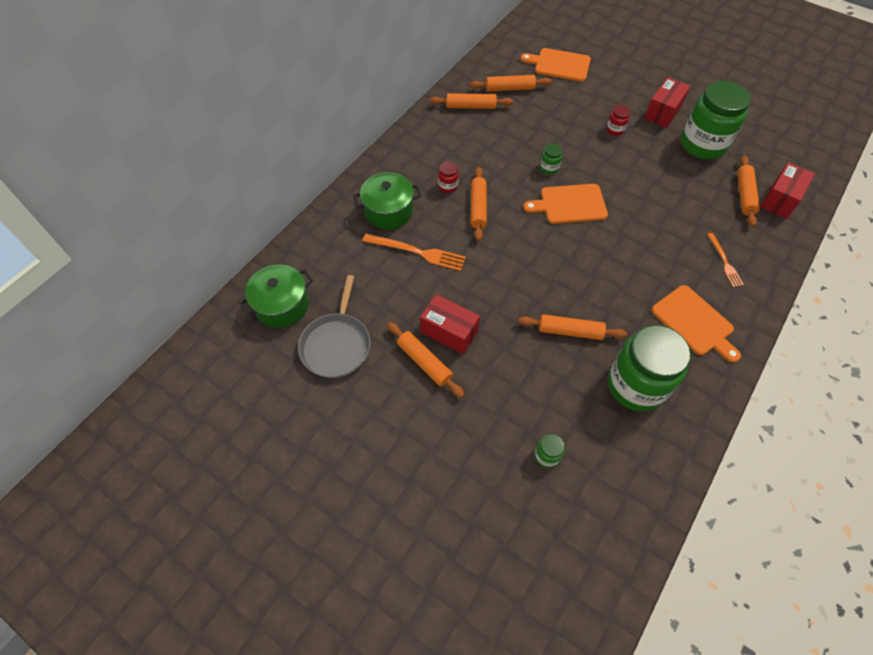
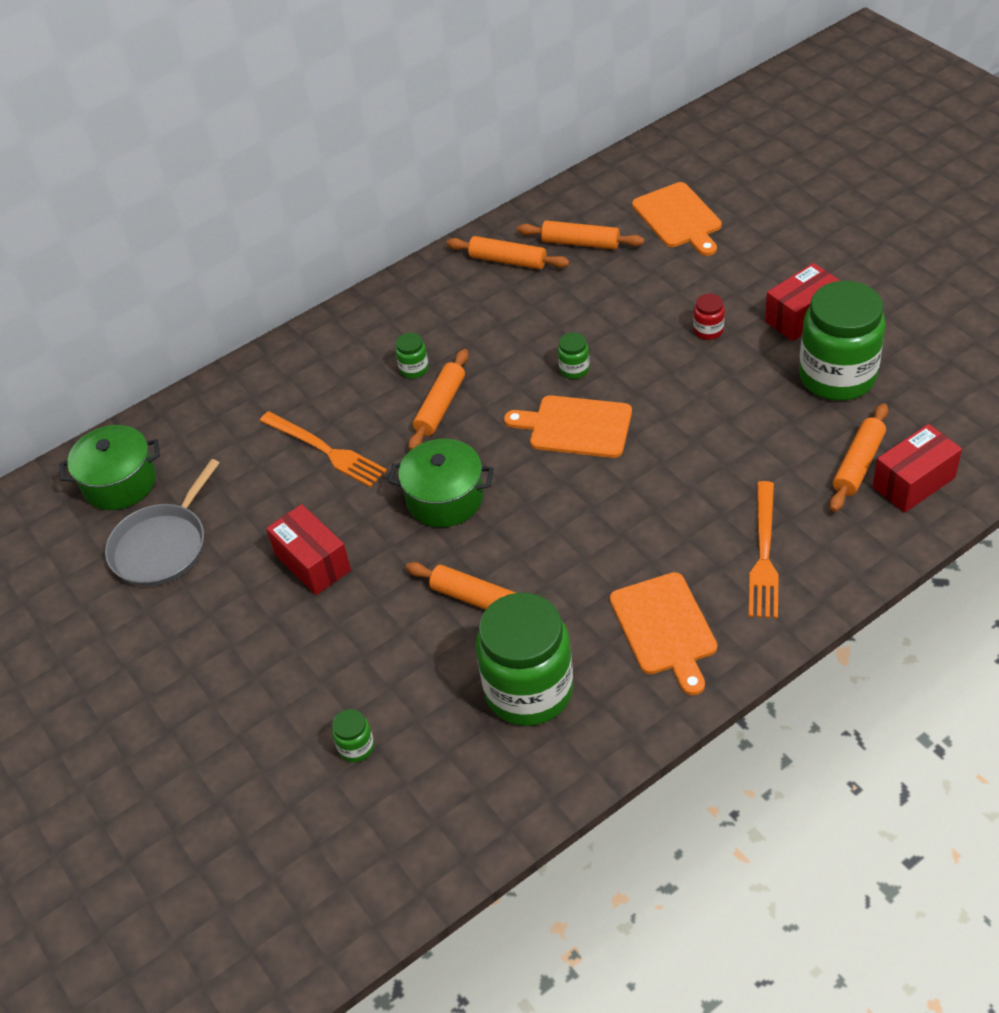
camera: 25 degrees right, 10 degrees down
(388, 211) = (315, 388): green pot -> green pot (445, 498)
(424, 362) = (261, 594): orange rolling pin -> none
(448, 186) = (414, 369): red jar -> green jar
(559, 65) = (678, 218): orange cutting board -> orange cutting board turned 150 degrees counterclockwise
(724, 262) = (764, 554): orange fork -> orange fork, size x1.61

